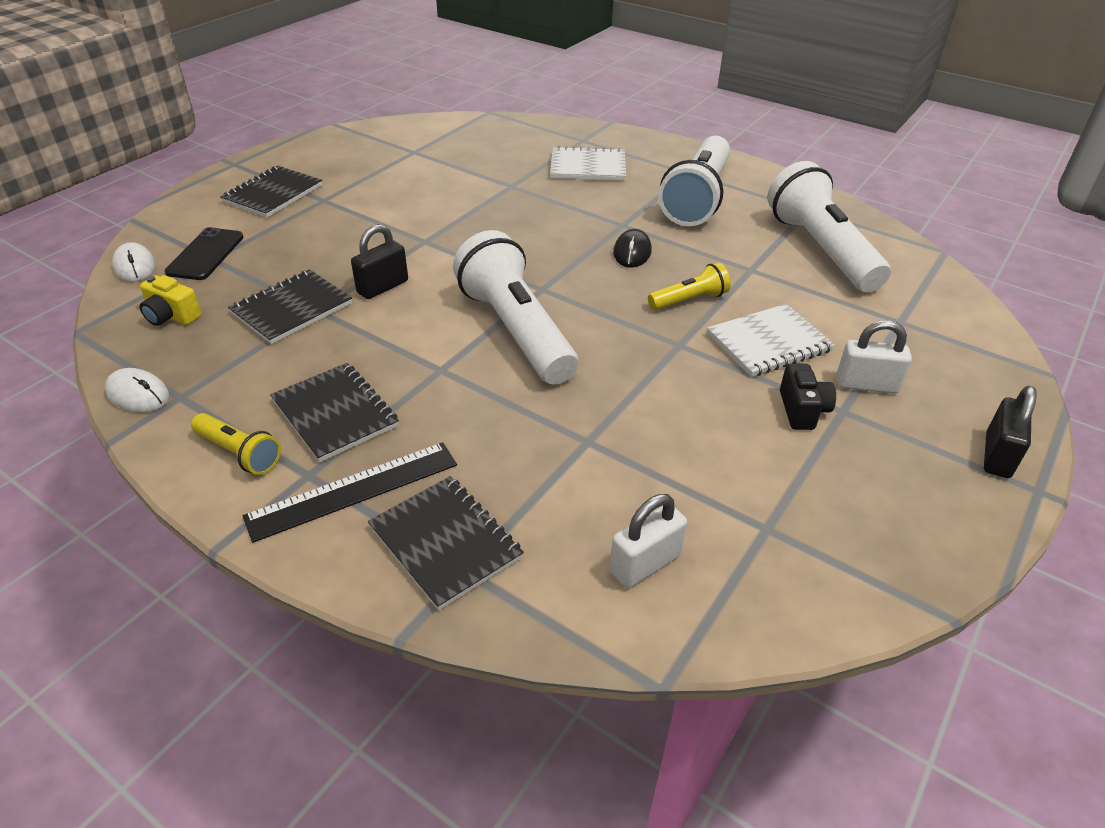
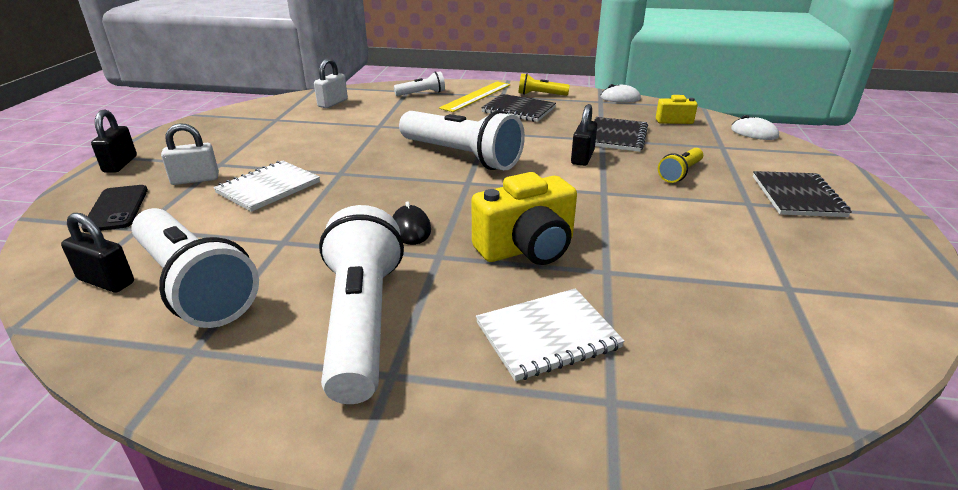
camera: 155 degrees right, 10 degrees down
(205, 254) = (731, 147): black phone -> black phone (117, 208)
(353, 490) = (476, 96): black ruler -> yellow ruler
(445, 543) = (422, 93): black notebook -> white flashlight
(550, 212) = (527, 248): none -> yellow camera
(689, 300) = (340, 201): yellow flashlight -> yellow flashlight (680, 173)
(802, 410) = (248, 159): black camera -> none
(897, 271) = (106, 281): none -> black padlock

